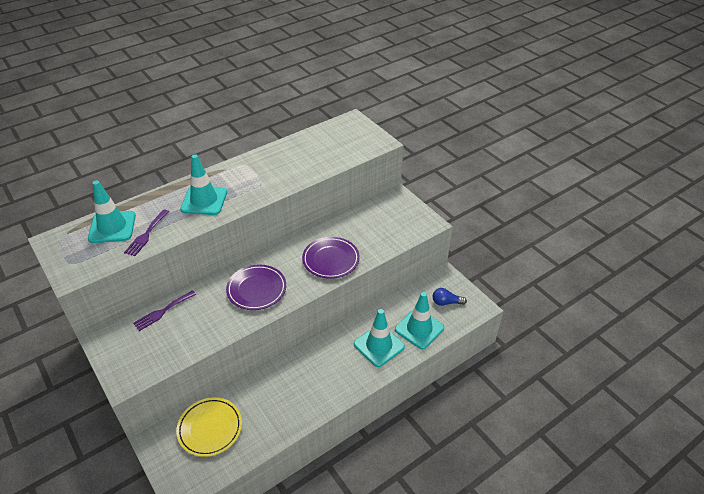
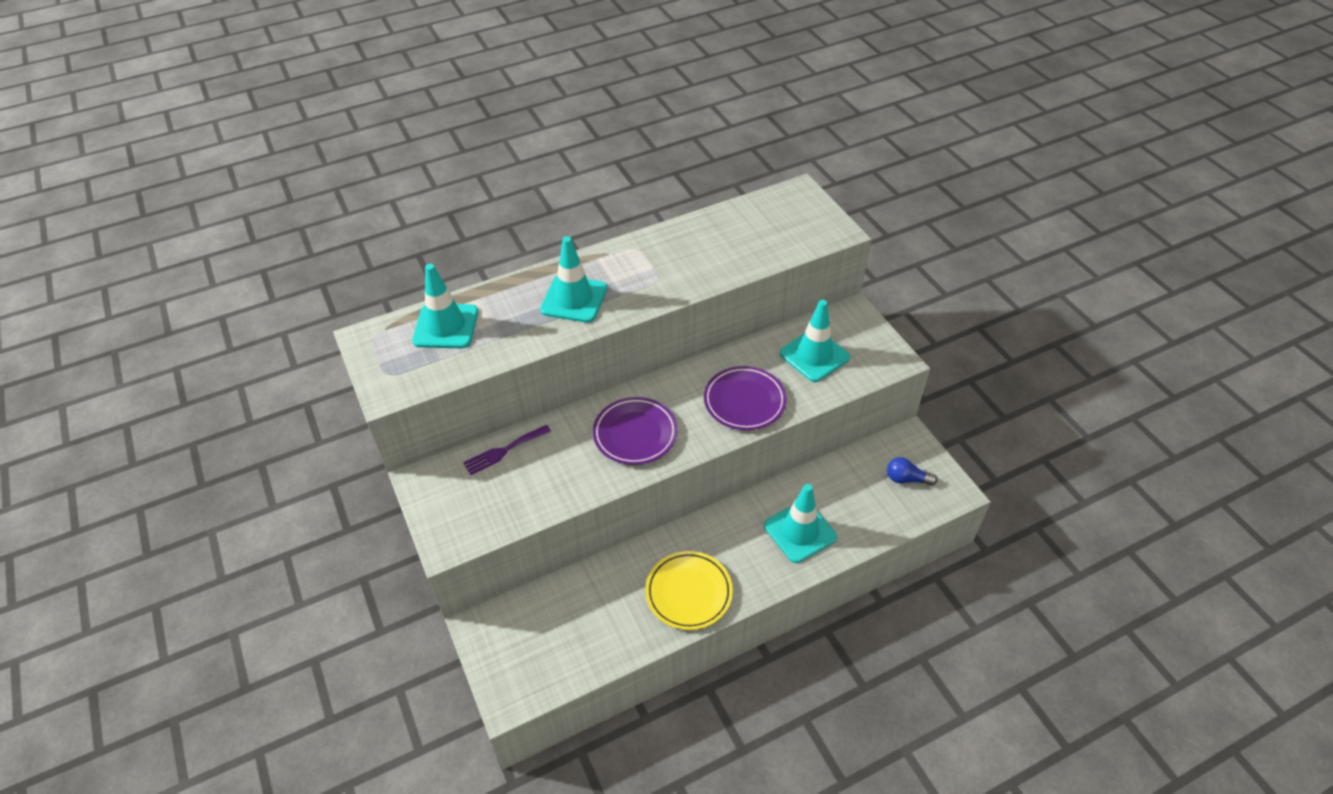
camera: 10 degrees right, 5 degrees up
(146, 234) = (491, 343): purple fork -> none
(210, 428) = (553, 619): yellow plate -> yellow plate (688, 592)
(419, 328) = (861, 514): turquoise traffic cone -> turquoise traffic cone (814, 355)

